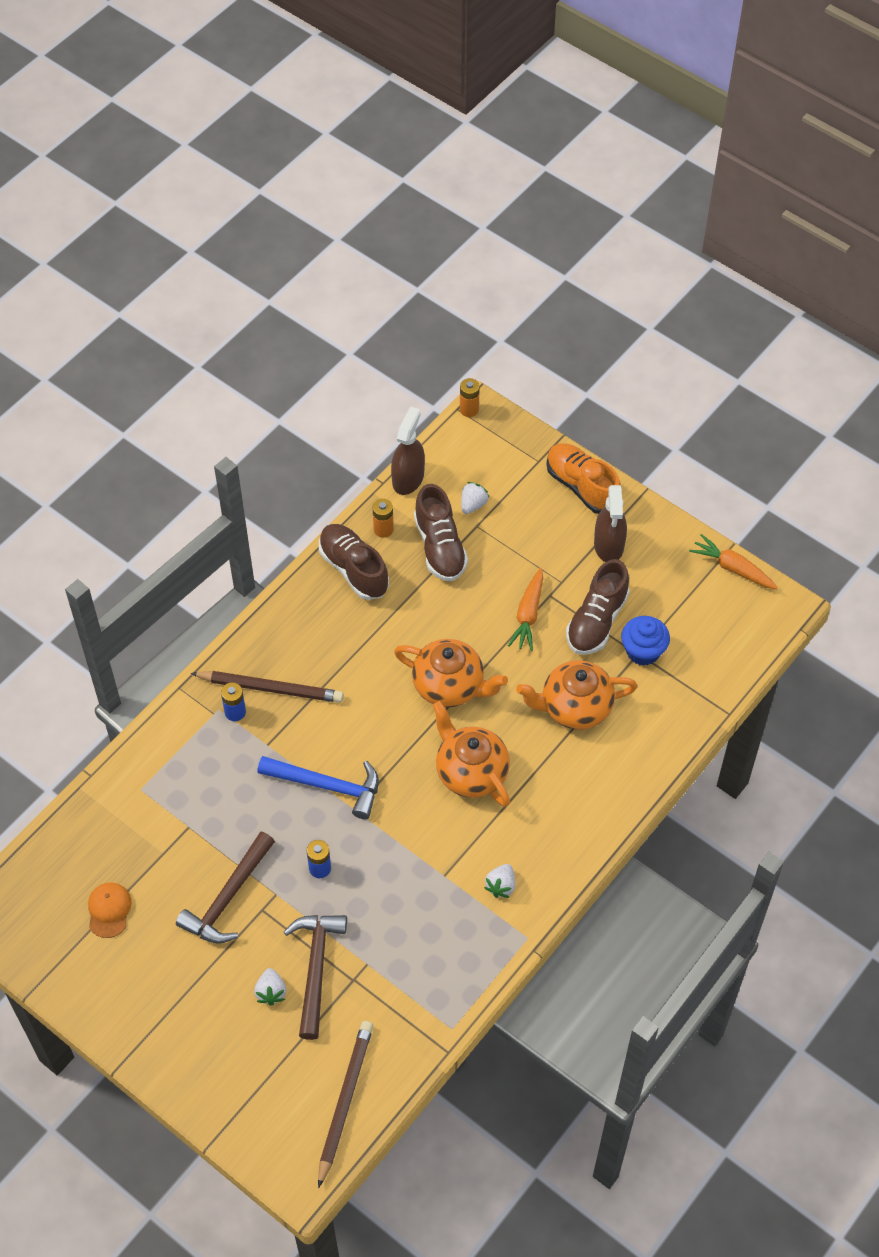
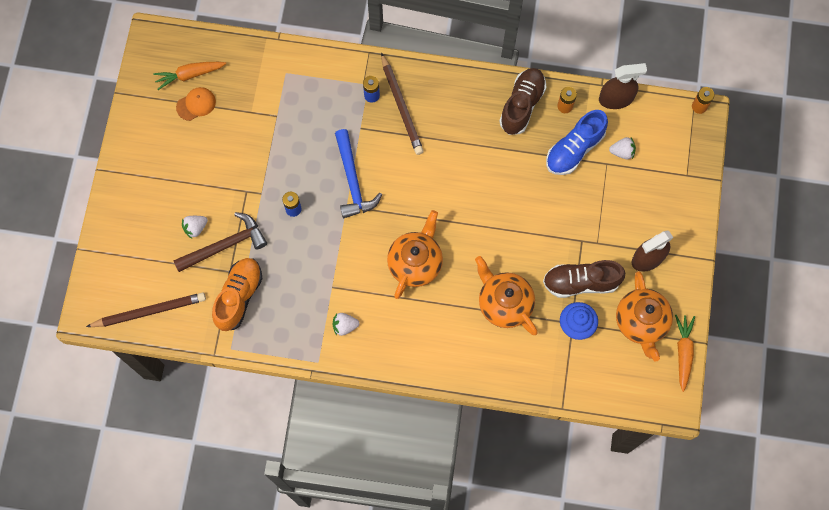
camera: 60 degrees right, 15 degrees up
(228, 898) = (242, 167): brown hammer -> none
(440, 547) = (574, 149): brown shoe -> blue shoe
(449, 686) = (471, 214): orange teapot -> orange teapot (641, 322)
(528, 615) = (557, 235): orange carrot -> orange carrot (189, 75)
(582, 486) = (684, 215): orange shoe -> orange shoe (239, 297)

